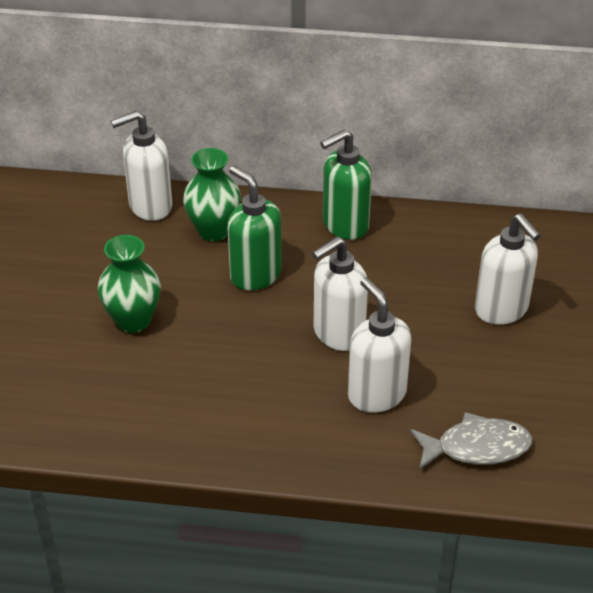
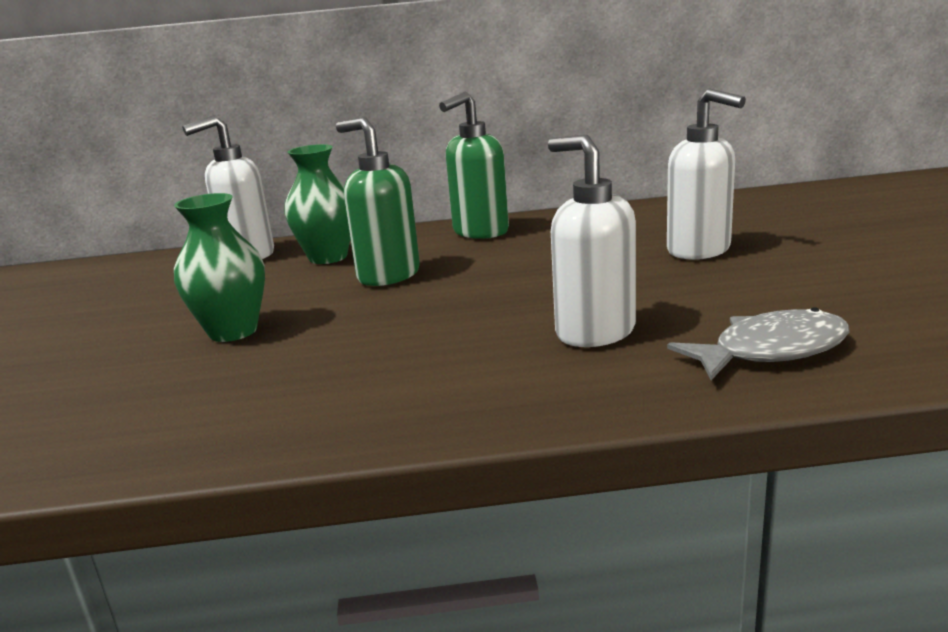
camera: 10 degrees left, 20 degrees down
(338, 334) = (513, 297): white soap dispenser -> none

